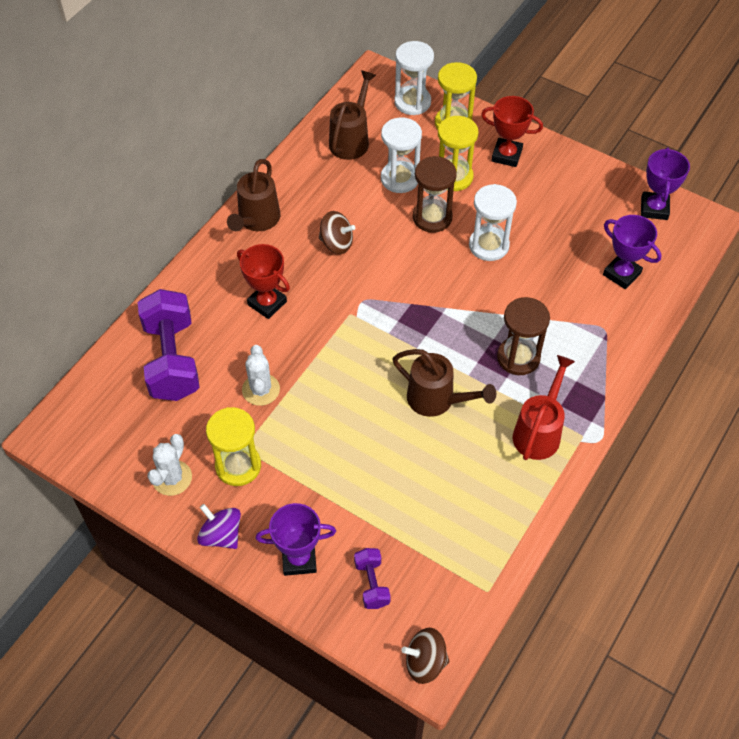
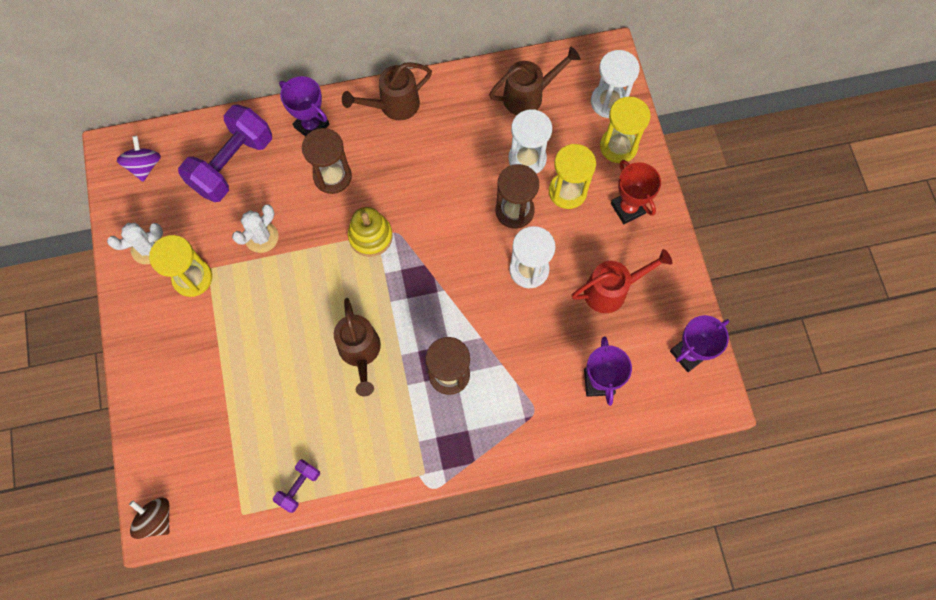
camera: 45 degrees right, 15 degrees up
(221, 535) = (135, 315): purple spinning top -> purple spinning top (144, 166)
(267, 303) = (332, 176): red trophy -> brown hourglass
(299, 559) = (160, 377): purple trophy -> purple trophy (311, 126)
(336, 243) = (426, 172): brown spinning top -> none
(347, 318) = (370, 236): none -> yellow stacking toy
(372, 584) = (182, 436): purple dumbbell -> purple dumbbell (299, 487)
(539, 431) = (400, 441): red watering can -> red watering can (612, 290)

